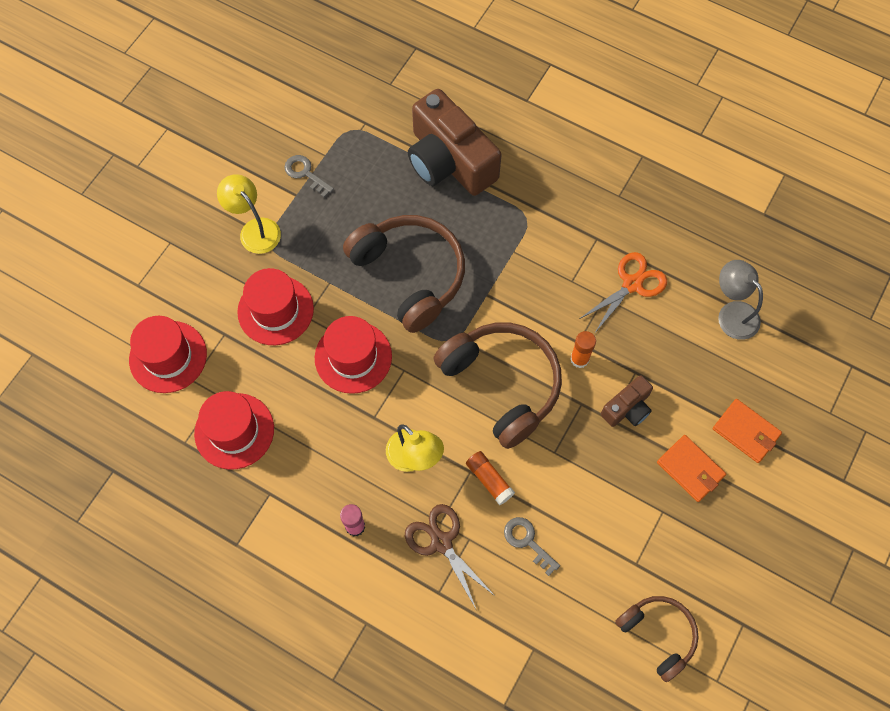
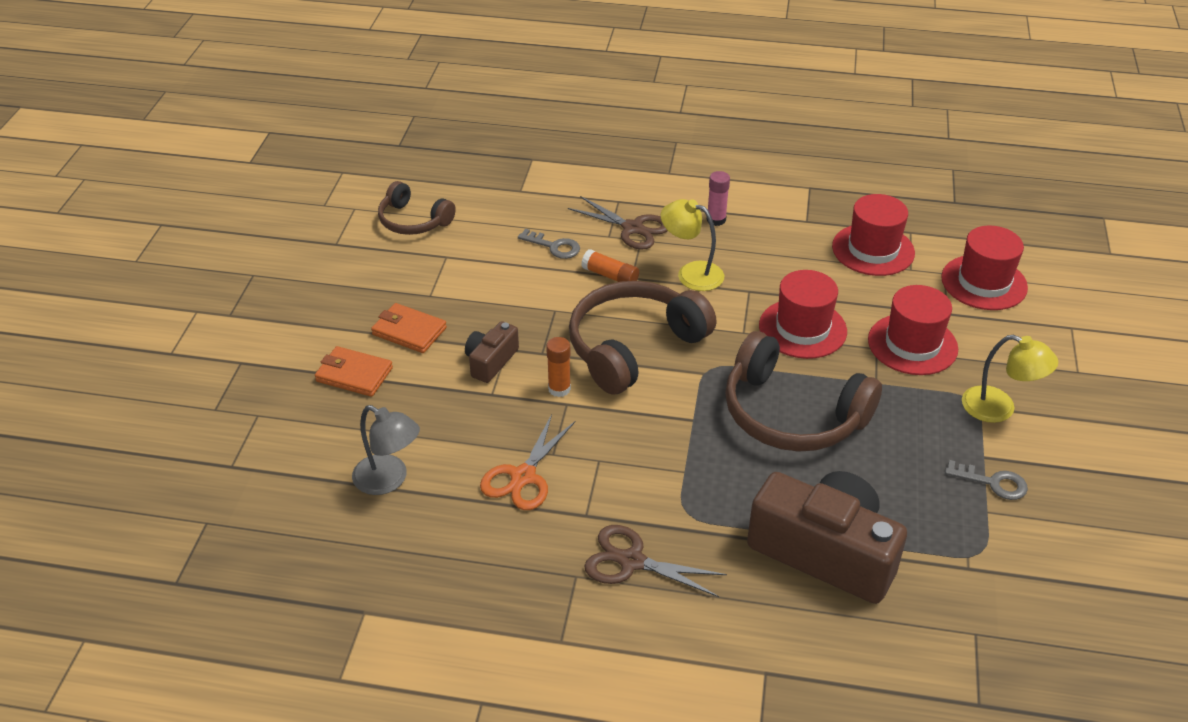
camera: 160 degrees right, 25 degrees down
(502, 384) = (634, 347): brown headphones -> brown headphones turned 105 degrees clockwise
(578, 194) = (631, 561): none -> brown scissors

